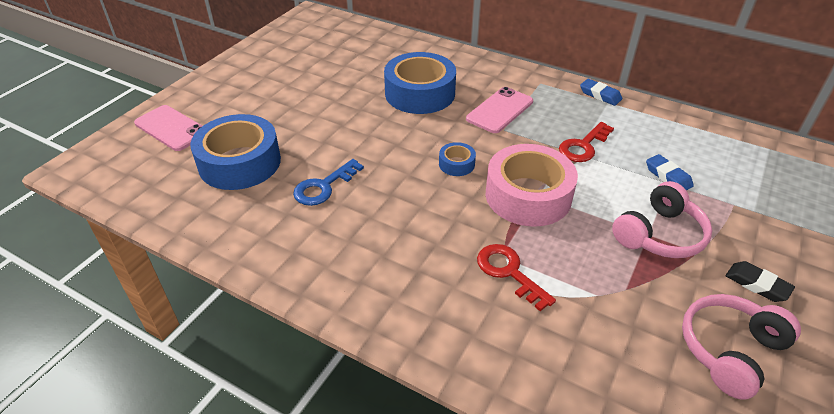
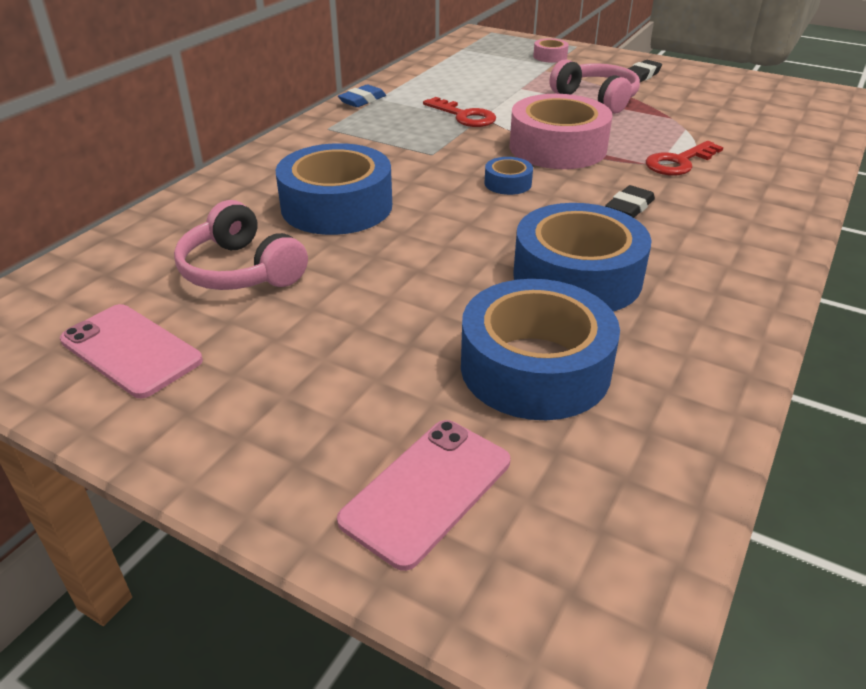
camera: 90 degrees left, 5 degrees down
(324, 186) = (577, 277): blue key -> blue tape
(418, 225) = (629, 208): none -> black eraser
(499, 110) = (388, 154): pink phone -> pink phone (130, 350)
(668, 176) = (511, 87): blue eraser -> none
(730, 350) = (715, 92): pink headphones -> pink headphones (241, 270)
(784, 212) = (550, 56): none -> pink tape

